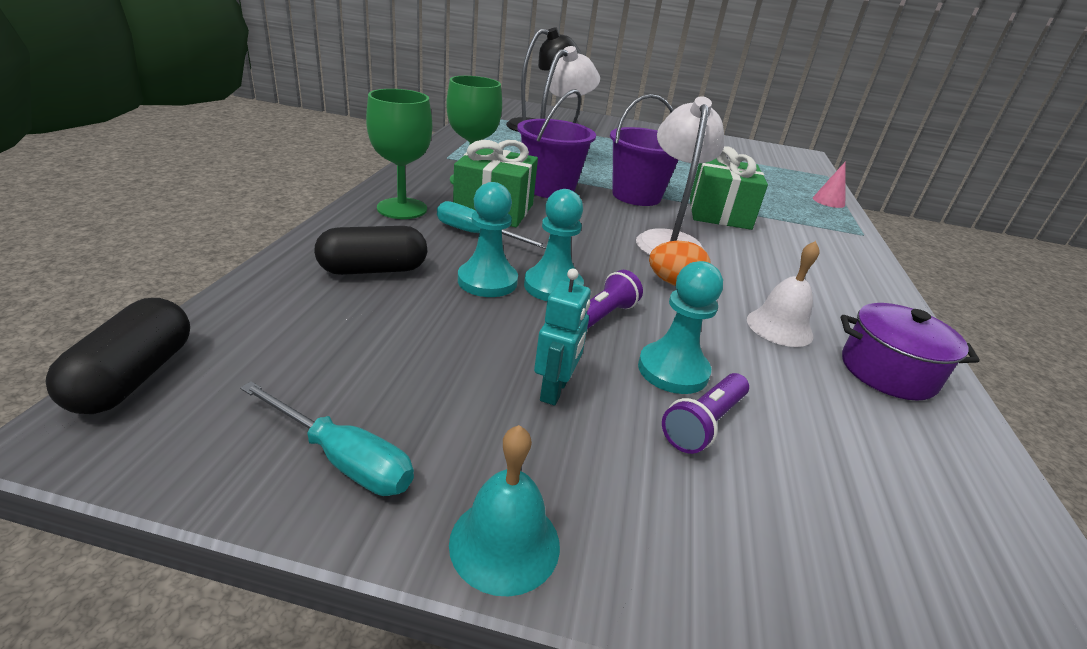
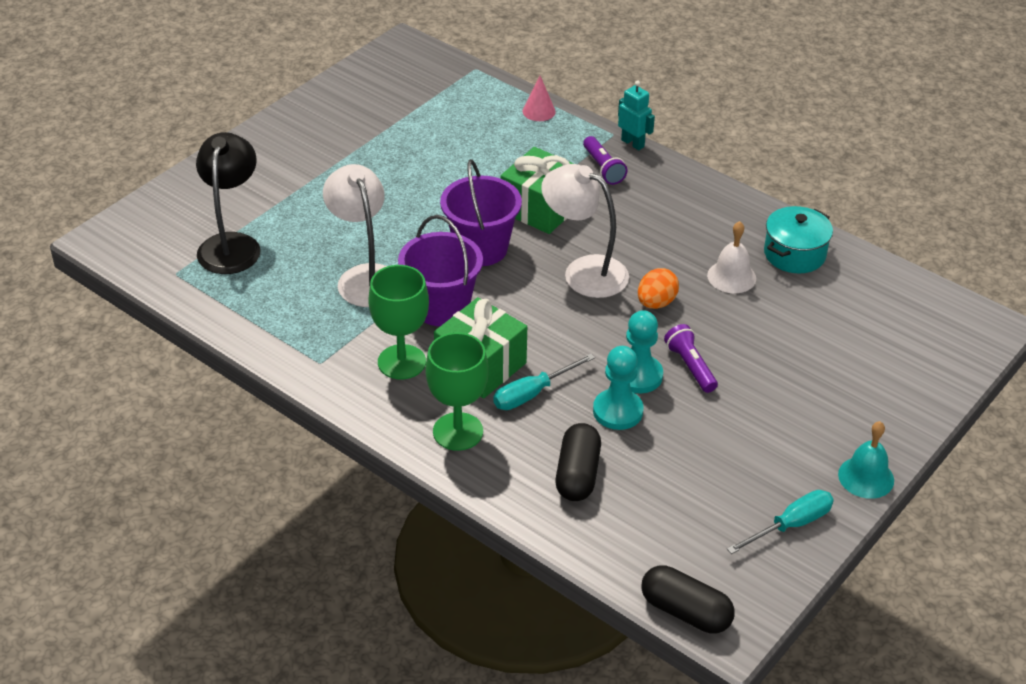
camera: 60 degrees left, 10 degrees up
(555, 390) = (761, 419): turquoise robot -> turquoise robot (633, 143)
(673, 370) = (760, 356): turquoise pawn -> none
(704, 423) = (811, 366): purple flashlight -> purple flashlight (603, 168)
(887, 372) = (794, 254): purple pot -> turquoise pot

